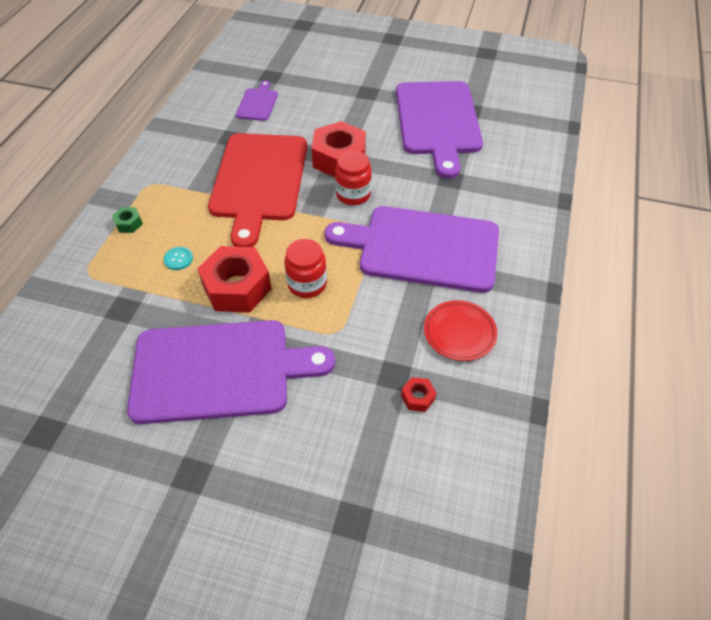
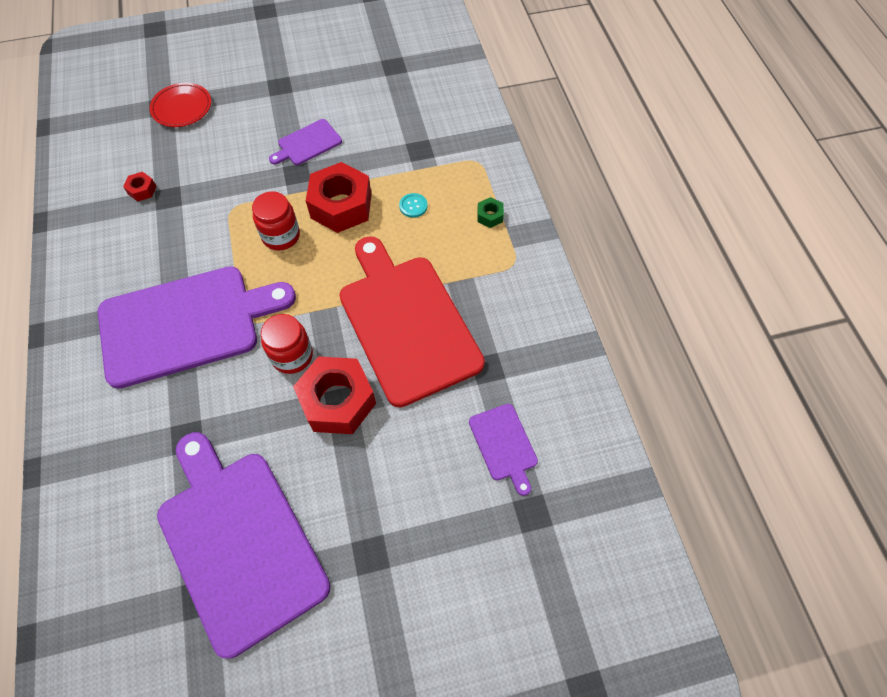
camera: 150 degrees right, 10 degrees up
(218, 370) = (307, 143): purple cutting board -> purple cutting board, size x0.44
(459, 333) = (122, 254): red plate -> red plate (182, 108)

